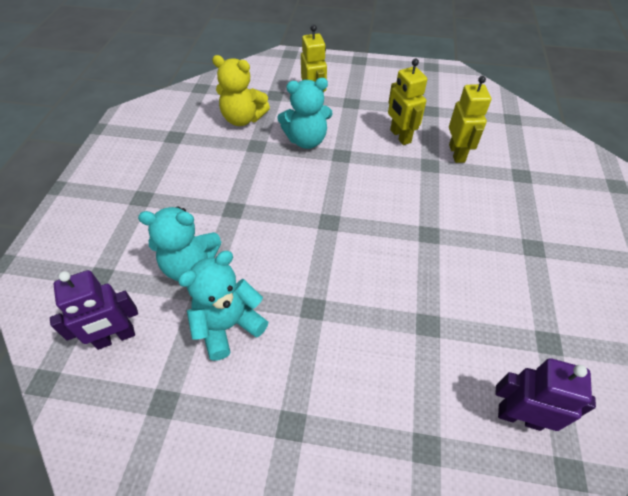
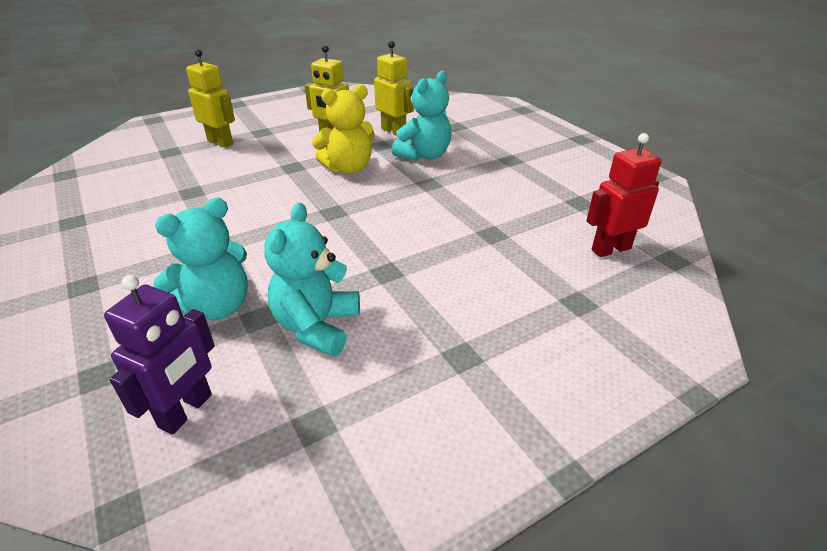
camera: 40 degrees left, 15 degrees down
(243, 119) = (151, 179): yellow teddy bear -> yellow teddy bear (348, 168)
(306, 140) = (244, 169): turquoise teddy bear -> turquoise teddy bear (424, 155)
(519, 416) = (610, 249): purple robot -> red robot

